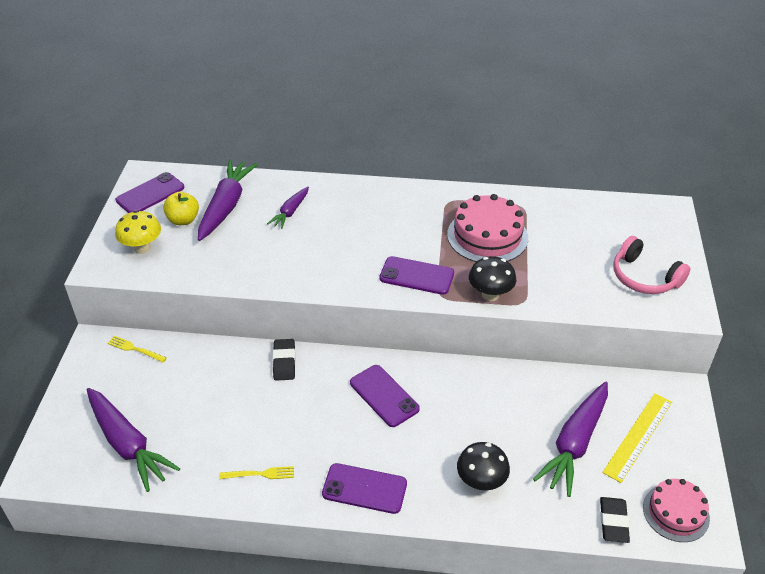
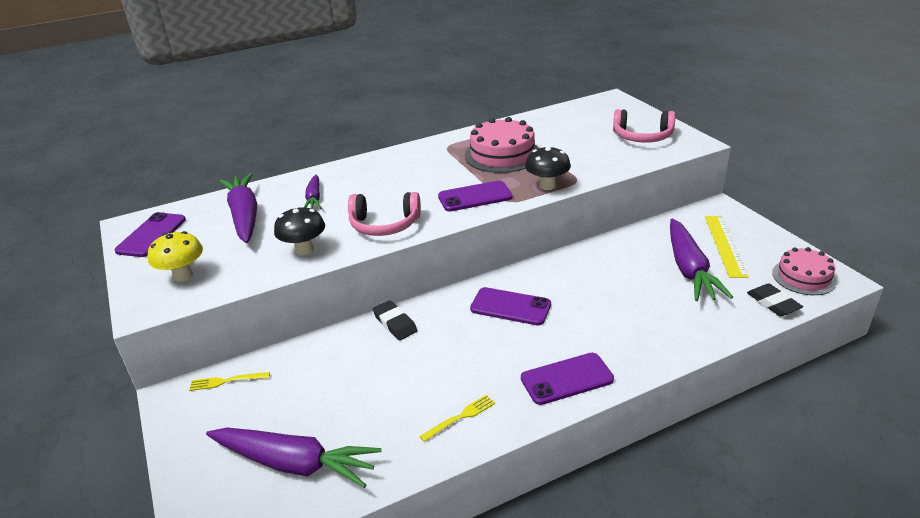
camera: 30 degrees left, 10 degrees down
(183, 220) = (208, 240): yellow apple -> none
(319, 270) = (384, 225): none -> pink headphones
(481, 482) = (653, 326): black mushroom -> black mushroom (304, 250)

